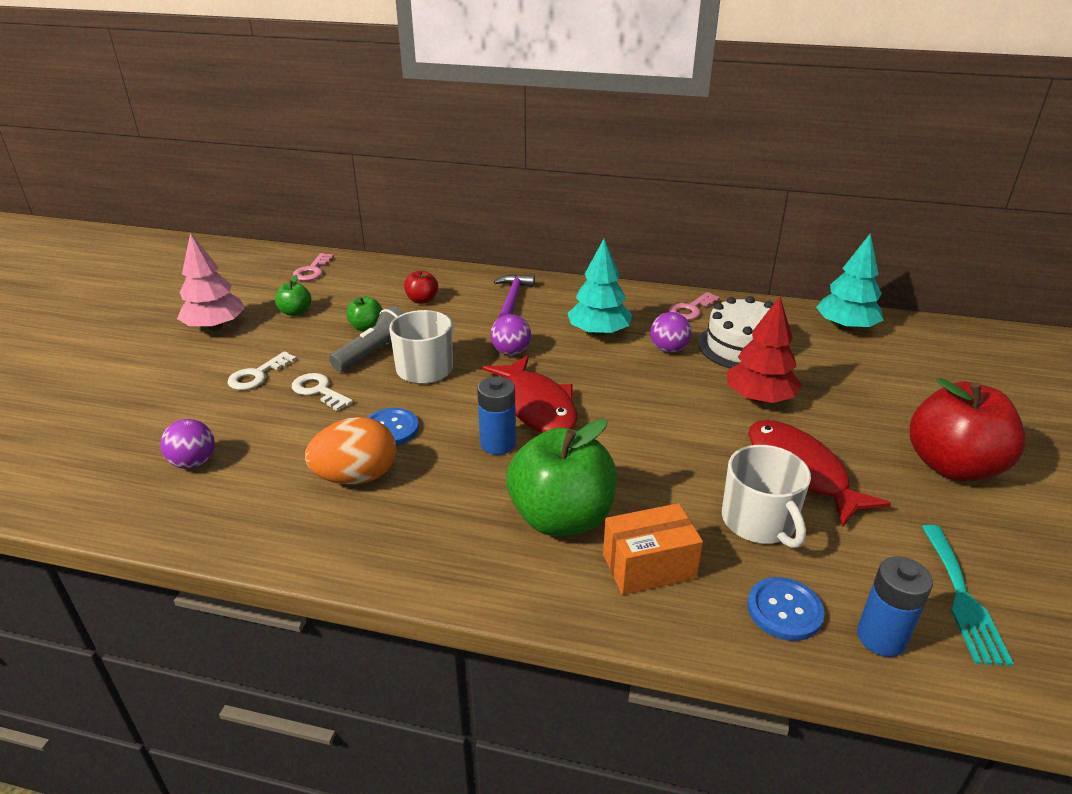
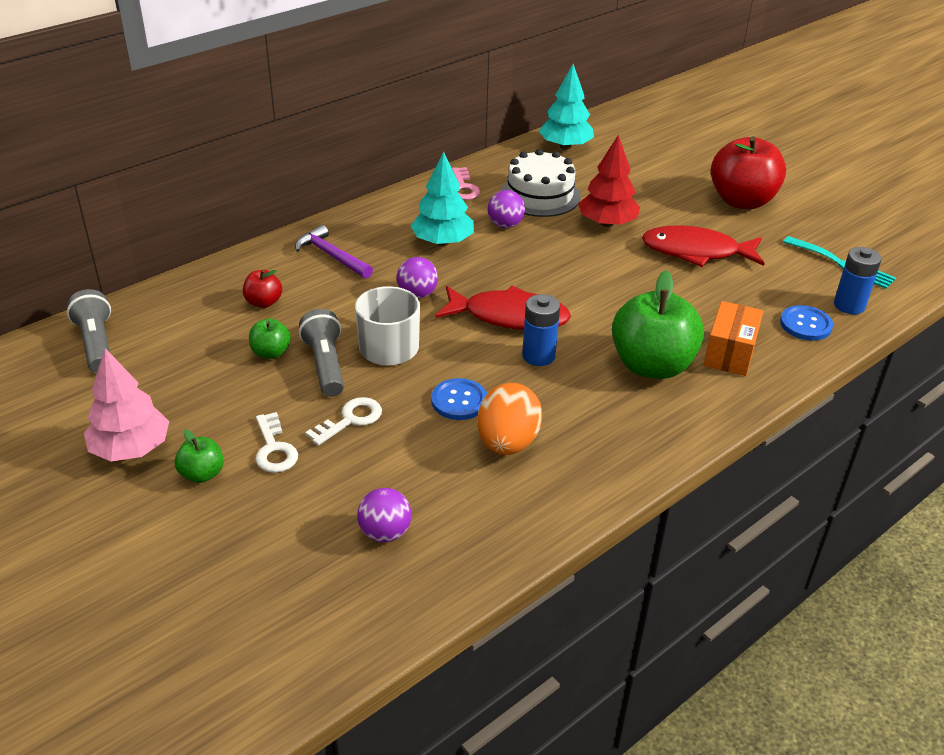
camera: 55 degrees left, 5 degrees up
(295, 312) = (176, 385): green apple -> green apple (202, 474)
(312, 270) = (96, 344): pink key -> grey flashlight
(318, 391) = (350, 420): white key -> white key turned 150 degrees clockwise
(759, 521) = (727, 292): white mug -> none

